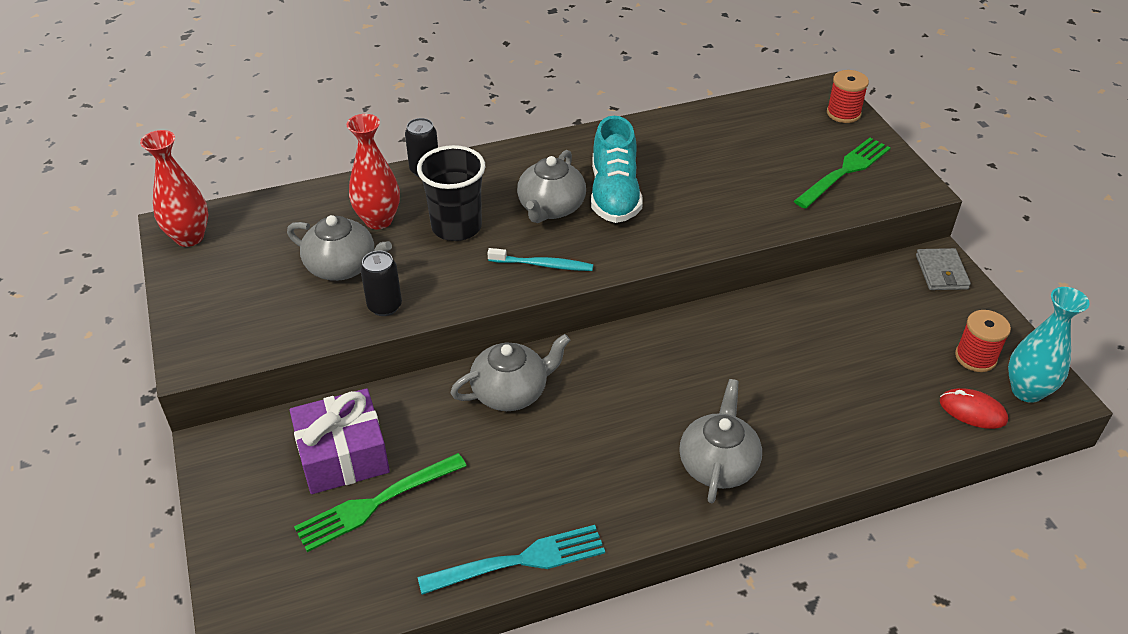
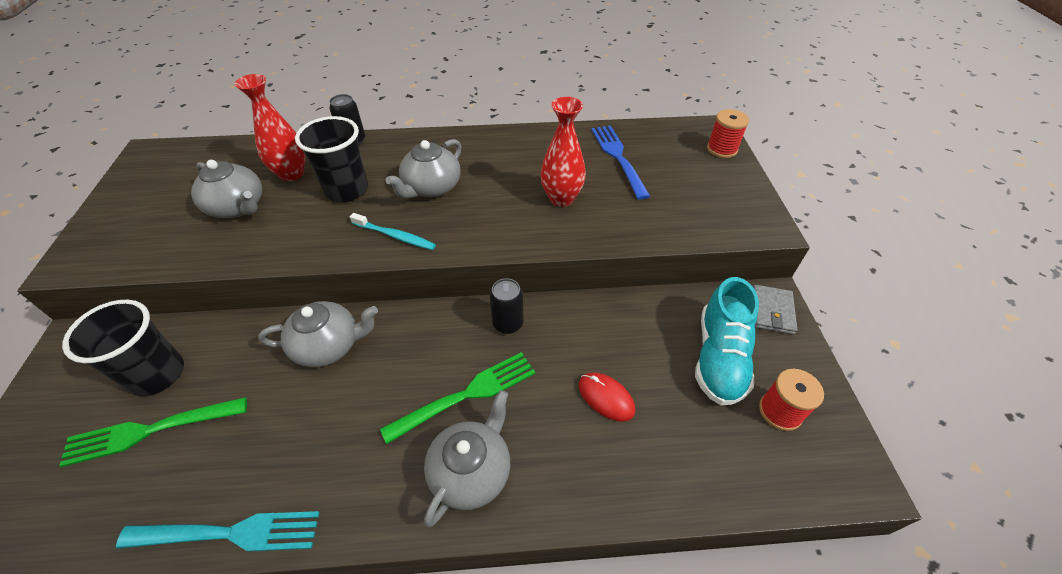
camera: 15 degrees right, 5 degrees up
(189, 237) = (149, 162): red vase -> red vase (561, 198)
(343, 455) = (157, 374): purple gift -> black cup
(385, 306) = (245, 247): black can -> black can (508, 324)
(614, 194) = (490, 185): turquoise shoe -> turquoise shoe (719, 357)
(738, 141) = (618, 158): none -> blue fork
(844, 171) = (703, 200): green fork -> green fork (466, 395)
(972, 411) = (758, 475): red mouse -> red mouse (606, 397)
(1027, 391) = (826, 465): turquoise vase -> none

